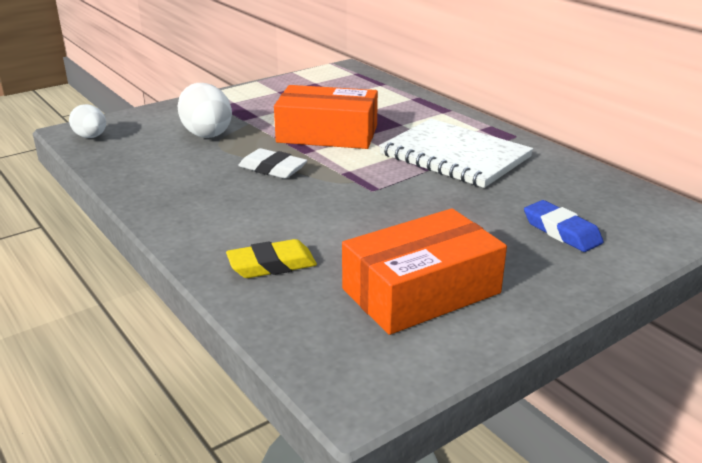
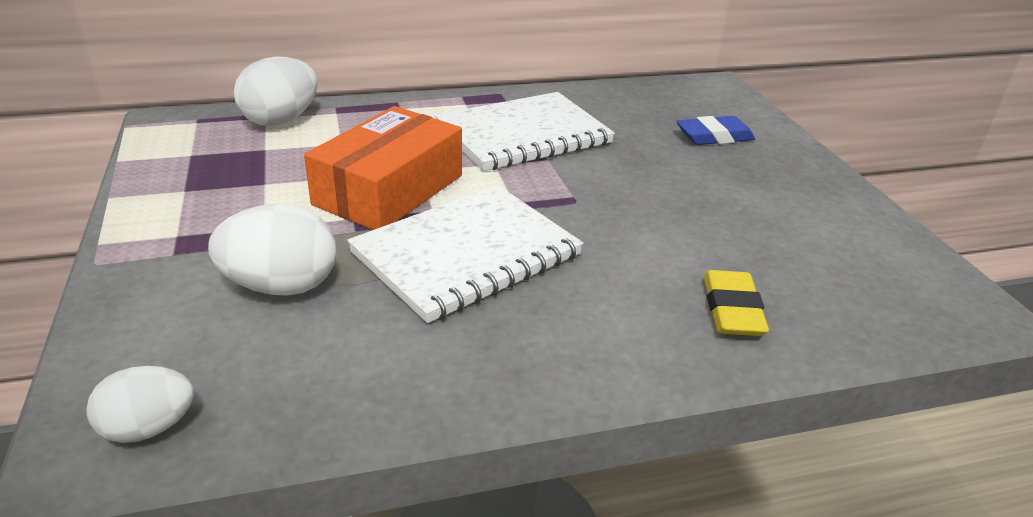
camera: 70 degrees left, 5 degrees up
(272, 169) = (466, 254): white eraser -> white notebook
(381, 89) = (281, 120): none -> white egg
(421, 291) = (806, 231): orange box -> none

